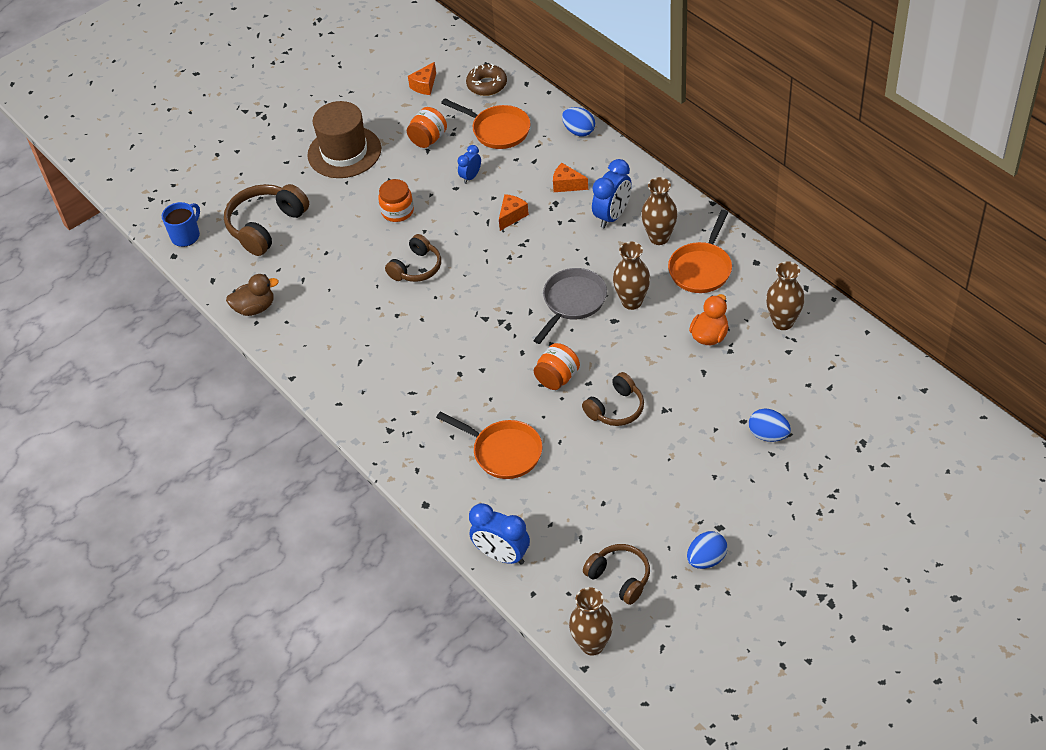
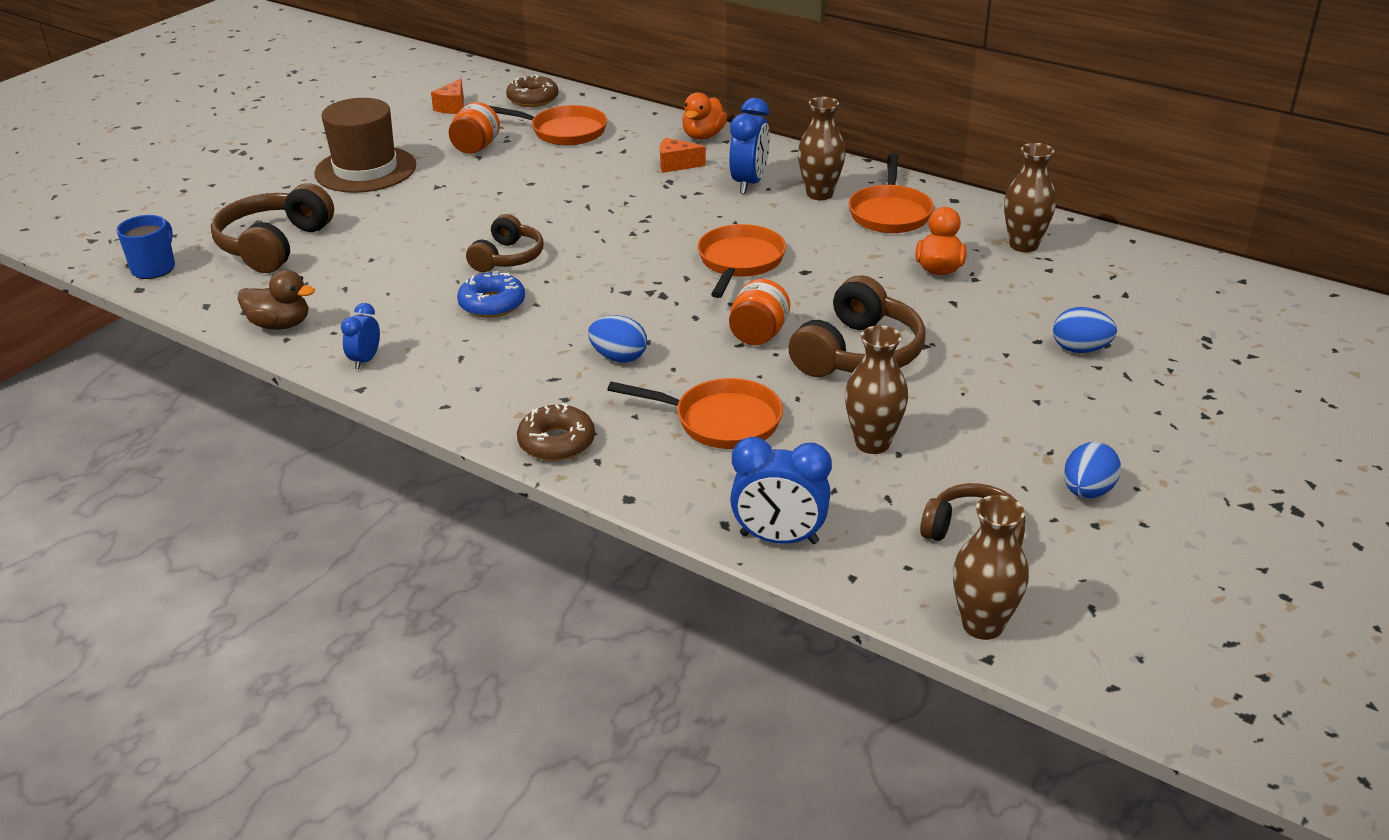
camera: 20 degrees left, 15 degrees down
(255, 308) = (280, 325): brown duck -> brown duck turned 45 degrees clockwise
(393, 313) = (492, 304): none -> blue donut
(397, 211) = (459, 211): orange jar -> none
(397, 449) = (556, 442): none -> brown donut
(471, 177) = (547, 172): blue clock -> blue clock (365, 360)
(512, 216) = (618, 198): orange cheese -> none
(572, 302) = (739, 262): grey pan -> orange pan
(579, 131) = (668, 122): blue egg -> blue egg (619, 357)
(599, 153) = (703, 136): none -> orange duck
(616, 408) = (857, 353): brown headphones -> brown headphones, size x1.56
(632, 302) = (818, 252): brown vase -> brown vase (872, 443)

